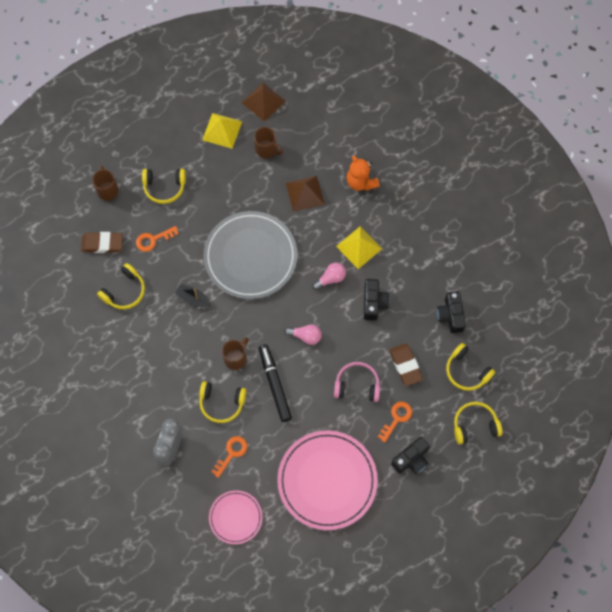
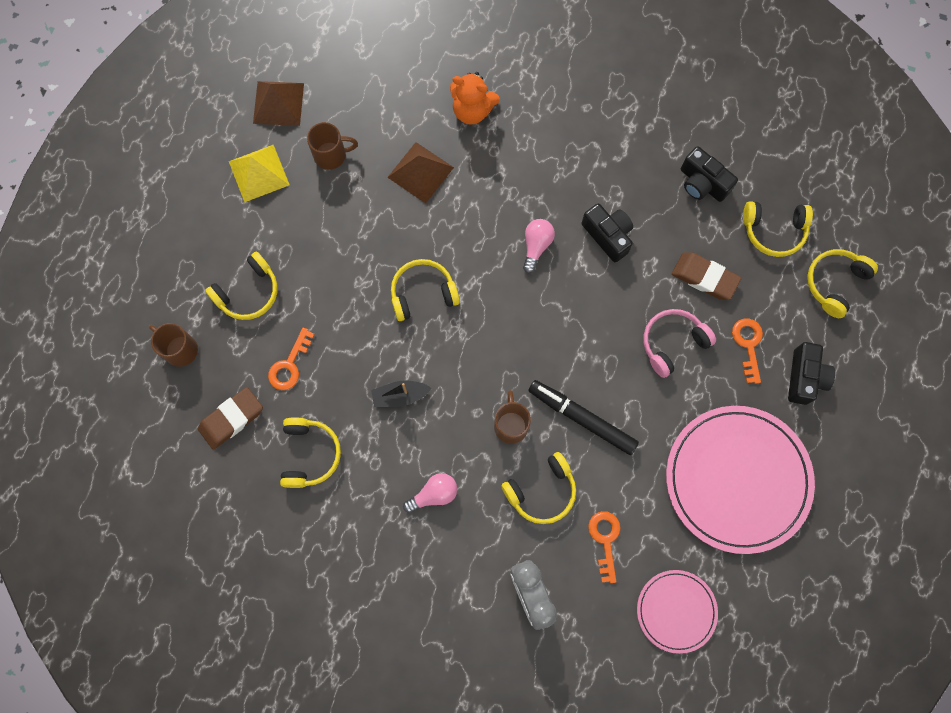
camera: 40 degrees left, 5 degrees up
(250, 256) = (423, 293): grey plate -> yellow headphones
(305, 336) = (567, 334): pink light bulb -> pink light bulb (434, 494)
(359, 247) = (536, 186): yellow pyramid -> none

